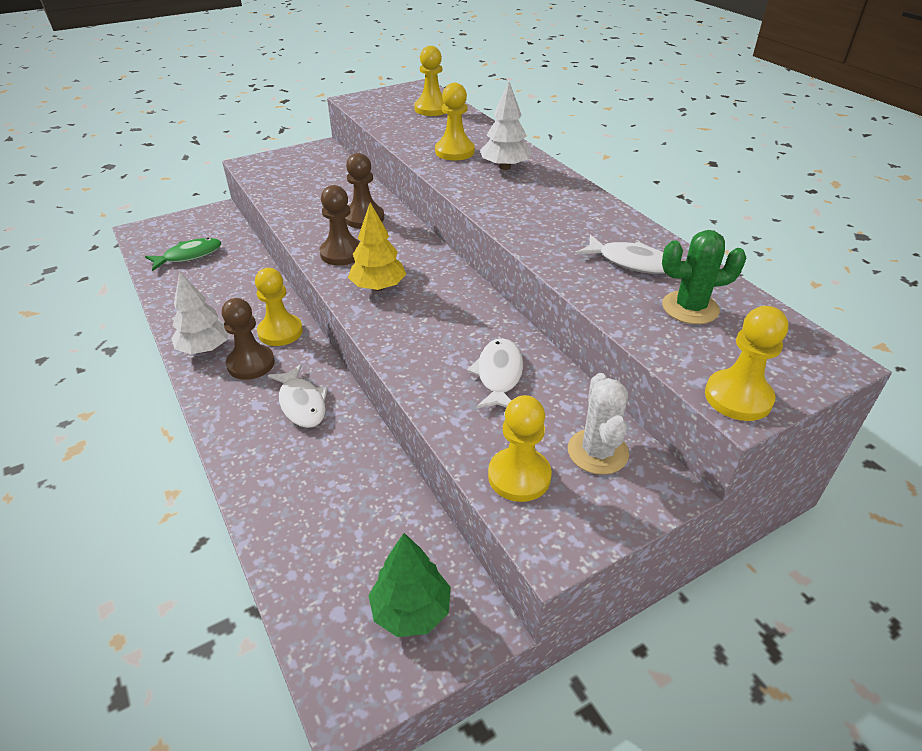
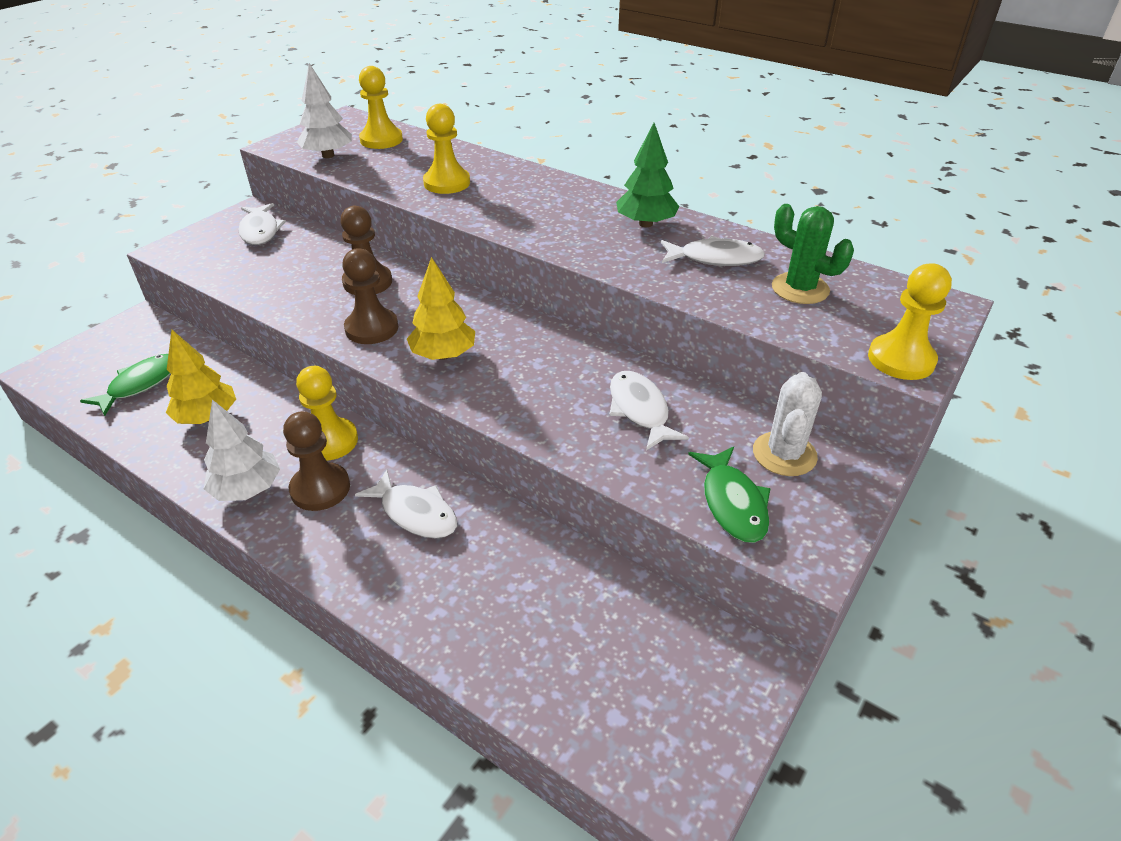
camera: 25 degrees left, 0 degrees up
(214, 290) = (207, 417): none -> yellow tree
(318, 163) = (260, 231): none -> white fish
(411, 610) = (685, 681): green tree -> green tree (645, 224)
(505, 167) = (515, 189): white tree -> white tree (328, 155)
(519, 476) = (732, 503): yellow pawn -> green fish
(597, 452) = (784, 454): white cactus -> white cactus turned 45 degrees clockwise
(690, 308) = (800, 289): green cactus -> green cactus turned 75 degrees clockwise

